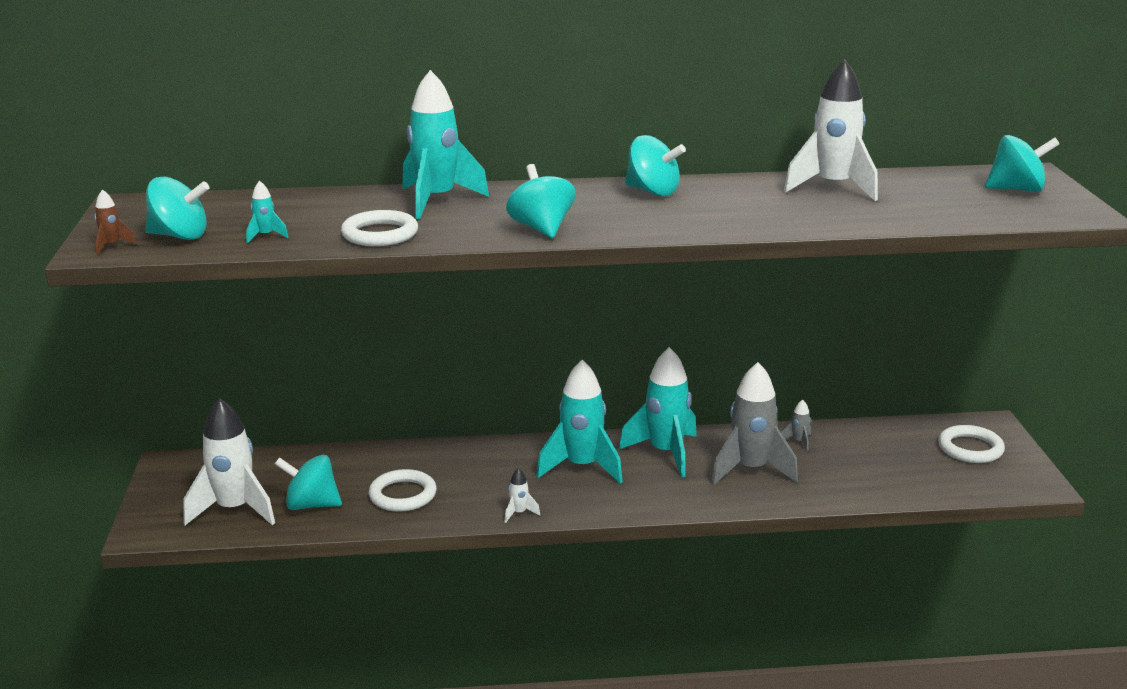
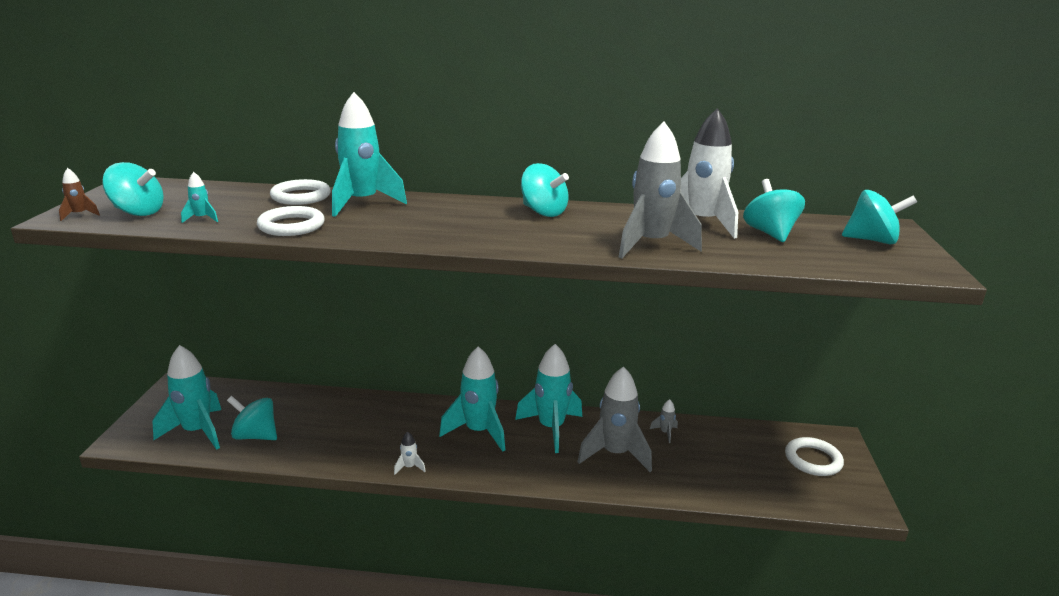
camera: 10 degrees right, 0 degrees up
(234, 510) = (197, 432): white rocket -> turquoise rocket
(402, 495) = (328, 437): white ring -> white ring (301, 196)
(541, 229) = (426, 234): turquoise spinning top -> turquoise spinning top (770, 233)
(792, 216) = (651, 245): none -> grey rocket

